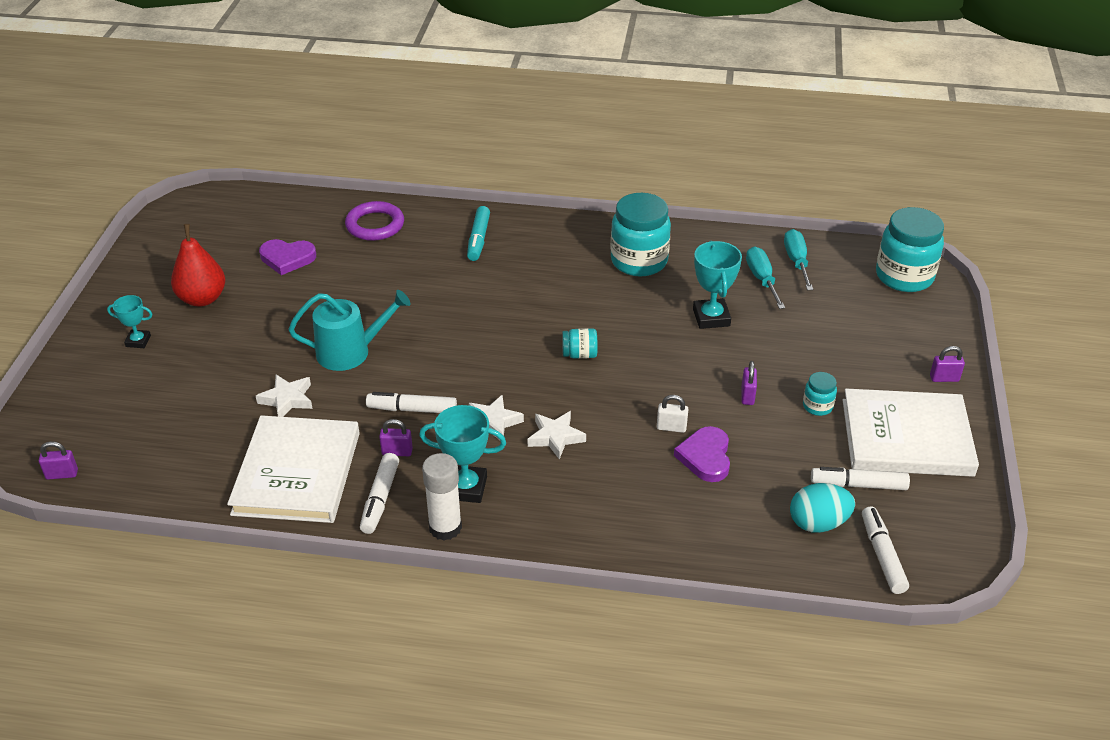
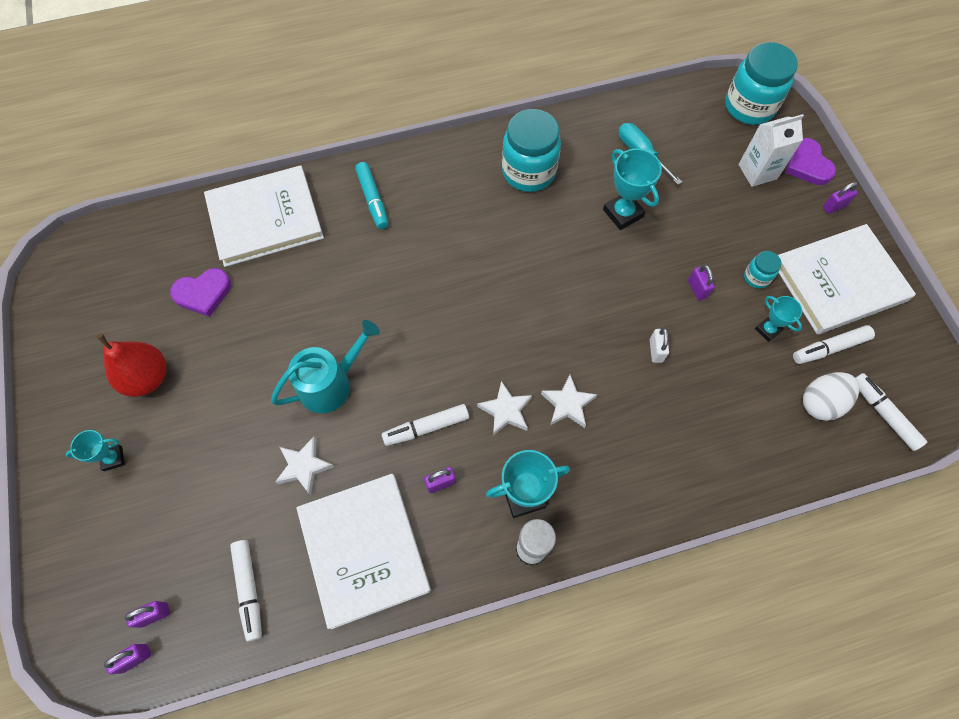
camera: 25 degrees left, 25 degrees up
(97, 452) = (154, 615): none -> purple padlock
(375, 225) = (265, 219): purple ring -> white book
(380, 499) = (456, 544): white marker -> white marker (249, 589)
(579, 354) = (536, 300): turquoise jar -> none
(671, 427) = (656, 351): white padlock -> white padlock turned 75 degrees counterclockwise
(705, 457) = (700, 371): purple heart -> purple heart (807, 165)
(796, 261) = (658, 122): turquoise screwdriver -> none
(800, 449) = (768, 330): none -> turquoise trophy
(818, 523) = (821, 402): turquoise egg -> white egg
(877, 327) = (757, 172): none -> white carton

